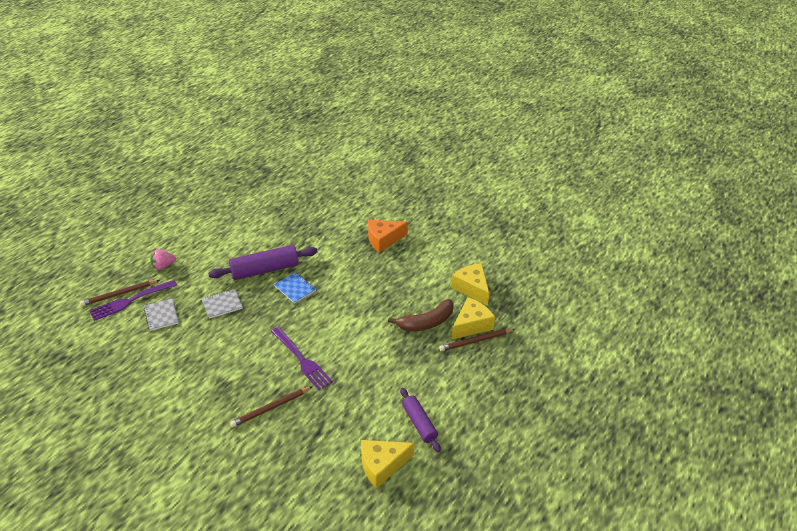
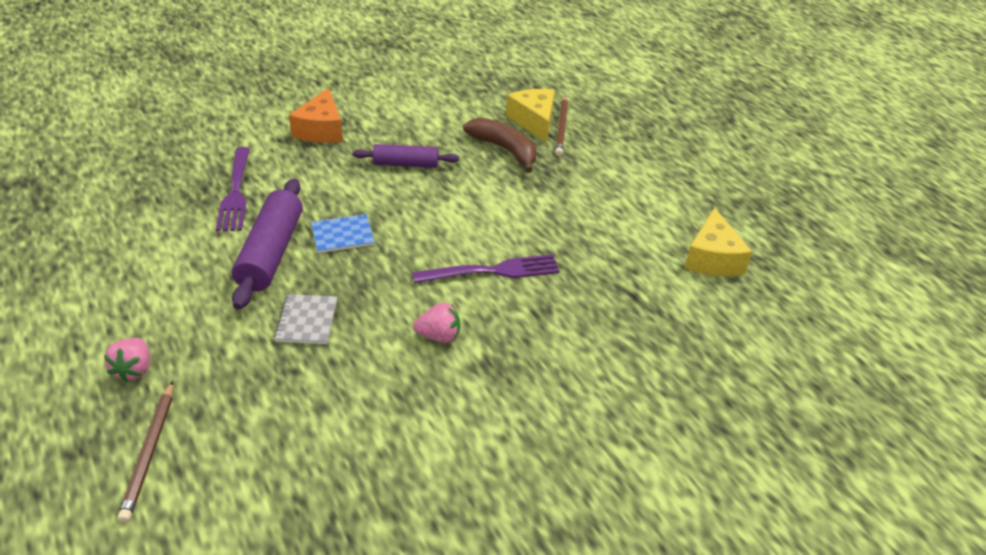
camera: 65 degrees left, 0 degrees up
(130, 301) = (185, 439): purple fork -> purple fork (235, 192)
(161, 315) = (265, 403): grey notebook -> none
(236, 357) = (439, 336): none -> pink strawberry
(271, 408) = (564, 327): brown pencil -> none
(419, 423) = (663, 209): purple rolling pin -> purple rolling pin (406, 164)
(426, 322) = (504, 150): brown banana -> brown banana turned 45 degrees counterclockwise
(472, 288) = (474, 100): yellow cheese -> none

